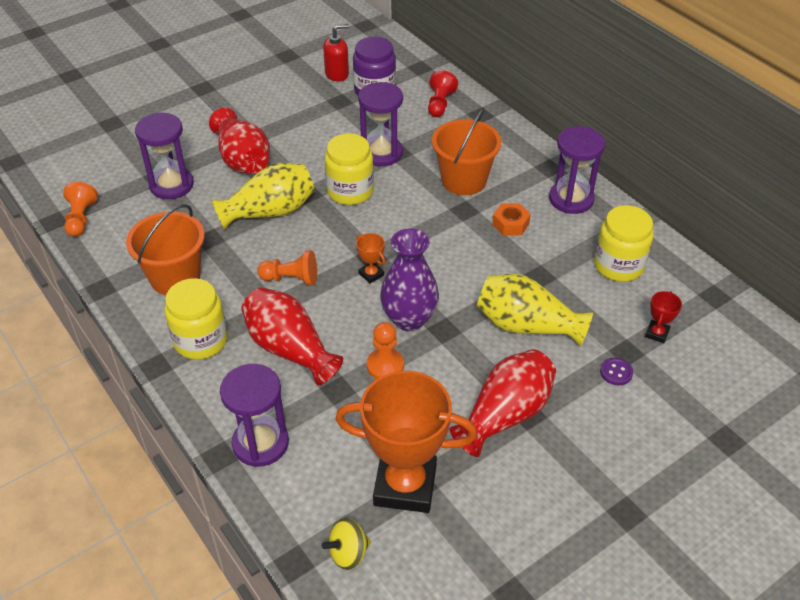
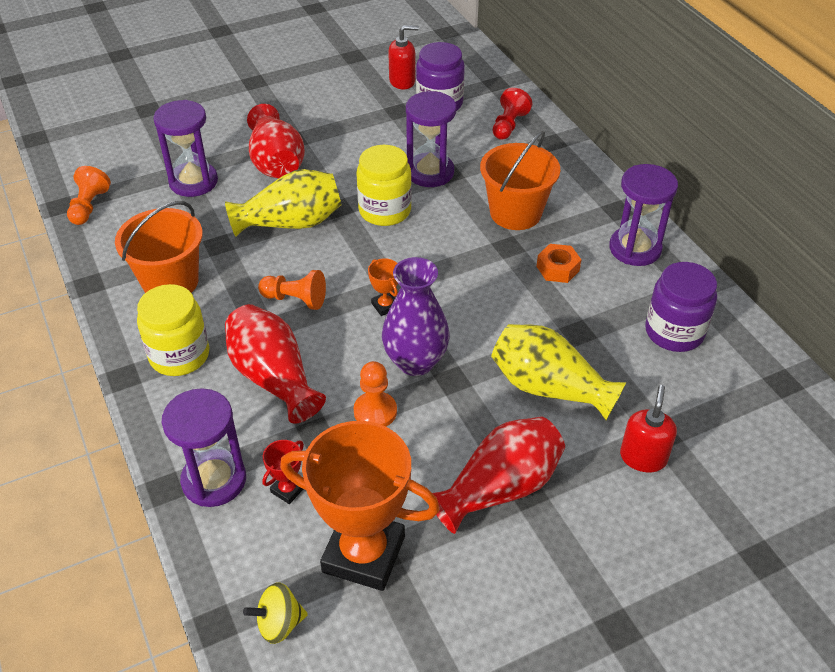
camera: 10 degrees right, 0 degrees up
(616, 372) = (643, 457): purple button -> red soap dispenser
(618, 265) = (674, 332): yellow jar -> purple jar
(656, 333) = (702, 418): red trophy -> red trophy (287, 490)

